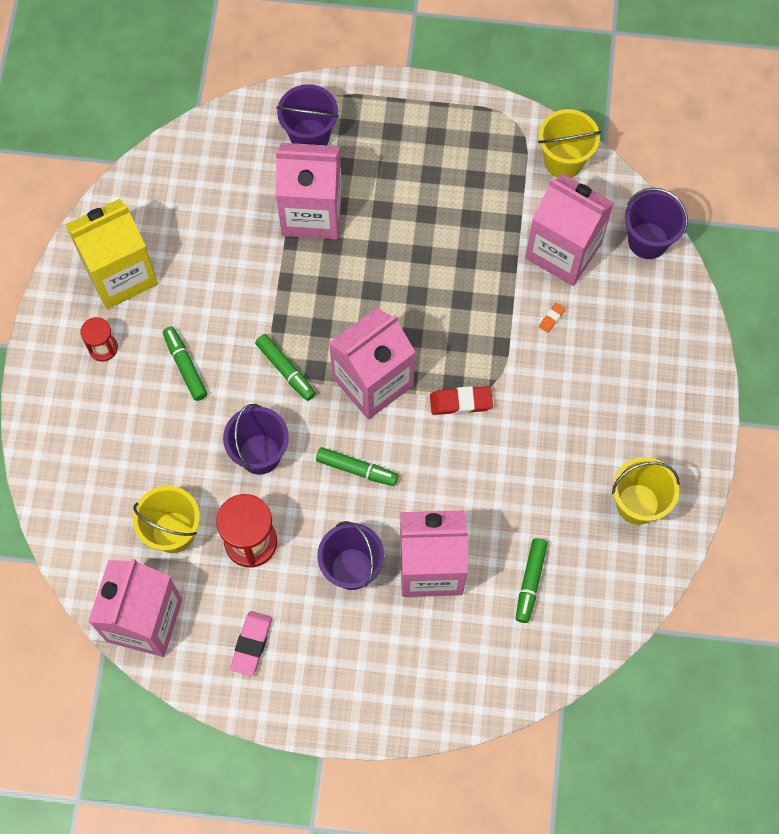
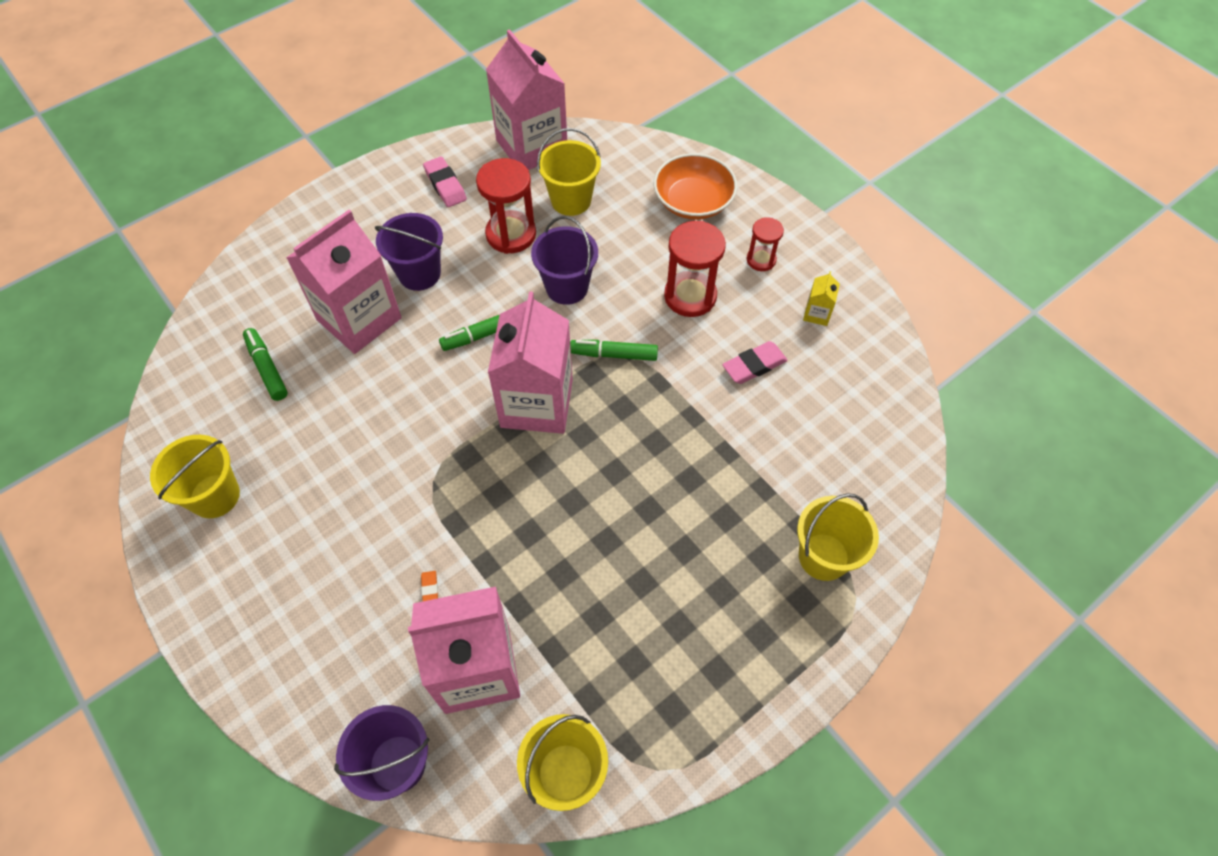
camera: 135 degrees right, 10 degrees down
(87, 442) = (693, 202): none -> orange bowl
(120, 274) = (817, 314): yellow carton -> yellow carton, size x0.40
(185, 366) = (690, 296): green marker -> red hourglass
(206, 278) = (754, 365): none -> pink eraser
(310, 136) = (823, 556): purple bucket -> yellow bucket
(312, 212) = (739, 490): pink carton -> none
(461, 402) = (447, 448): red eraser -> none

